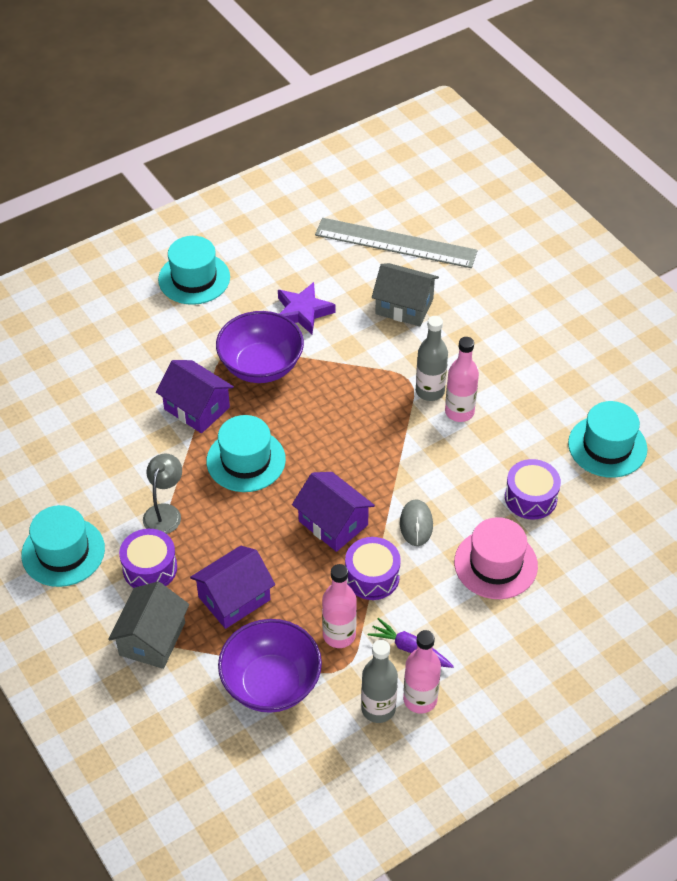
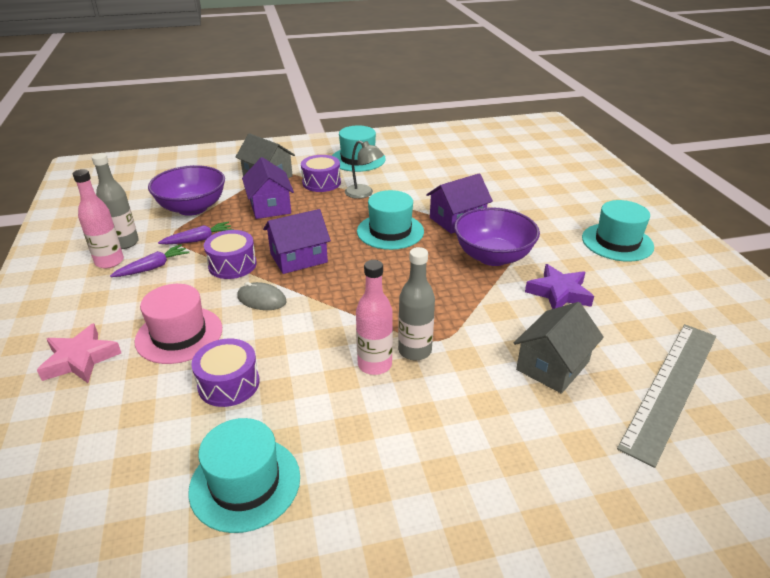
camera: 110 degrees right, 15 degrees down
(339, 635) = (198, 240): pink bottle -> purple carrot
(563, 621) = (80, 359): none -> pink star

